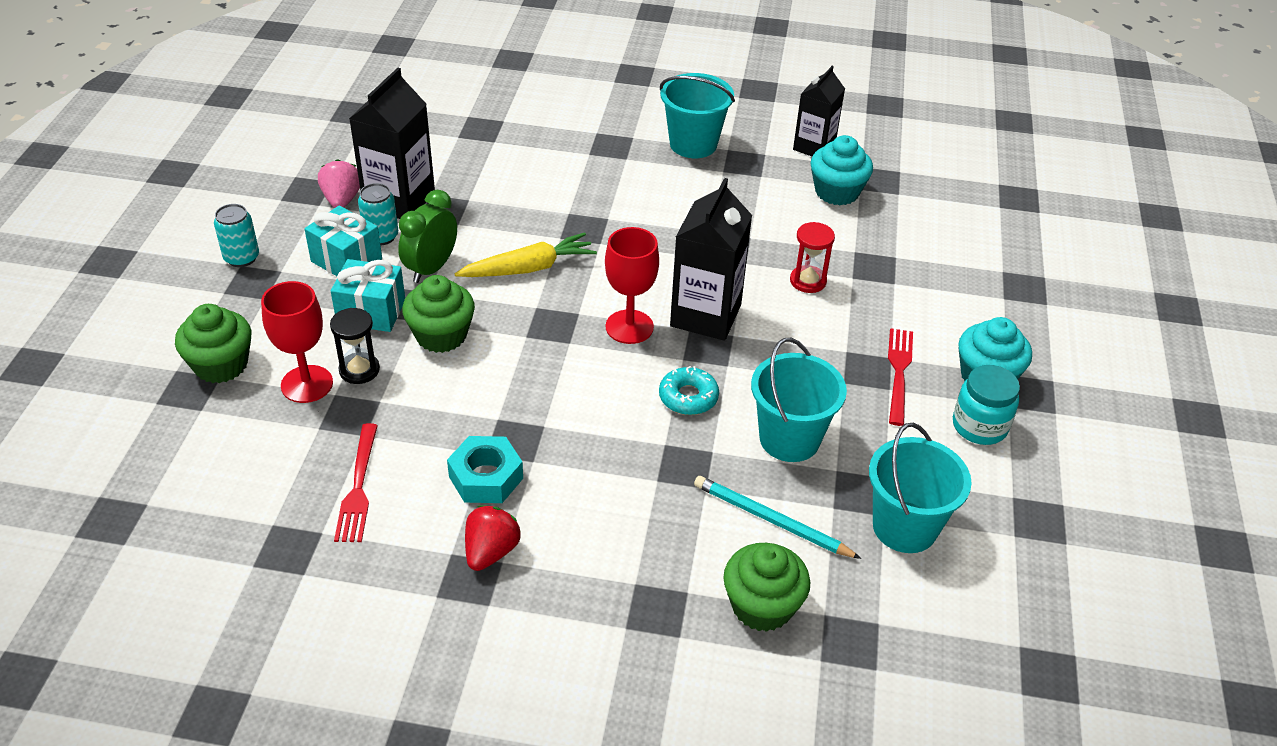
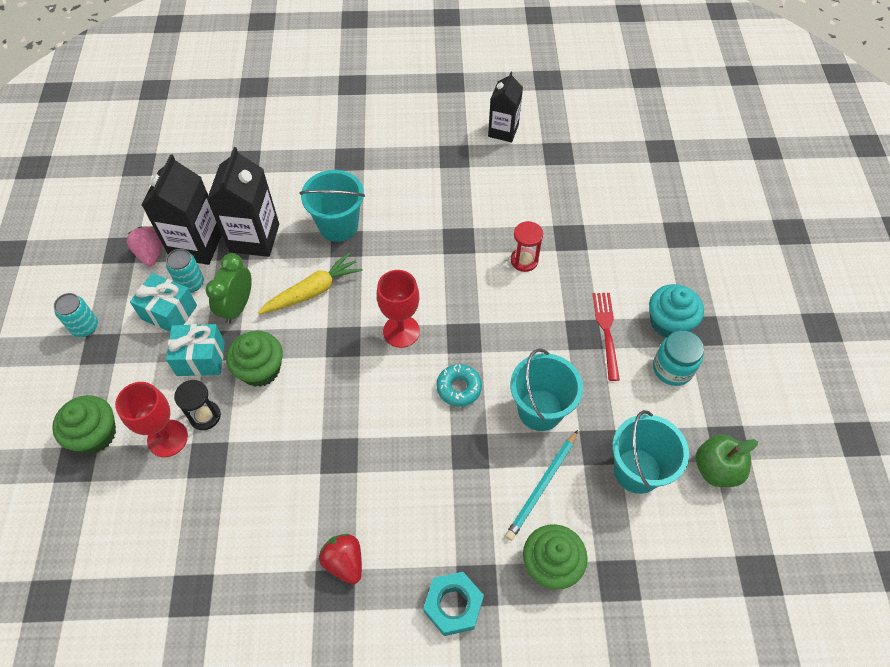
camera: 10 degrees left, 15 degrees up
(358, 488) = (231, 527): red fork -> none
(486, 477) = (325, 495): turquoise nut -> turquoise nut (453, 605)
(491, 551) = (344, 562): red strawberry -> red strawberry turned 45 degrees counterclockwise
(693, 144) = (412, 145): turquoise bucket -> turquoise bucket (338, 225)
(705, 315) = (455, 308): black carton -> black carton (254, 238)
(771, 520) = (542, 486): turquoise pencil -> turquoise pencil turned 75 degrees counterclockwise
(837, 192) = (528, 171): turquoise cupcake -> none
(1015, 545) = (716, 469): none -> green apple

